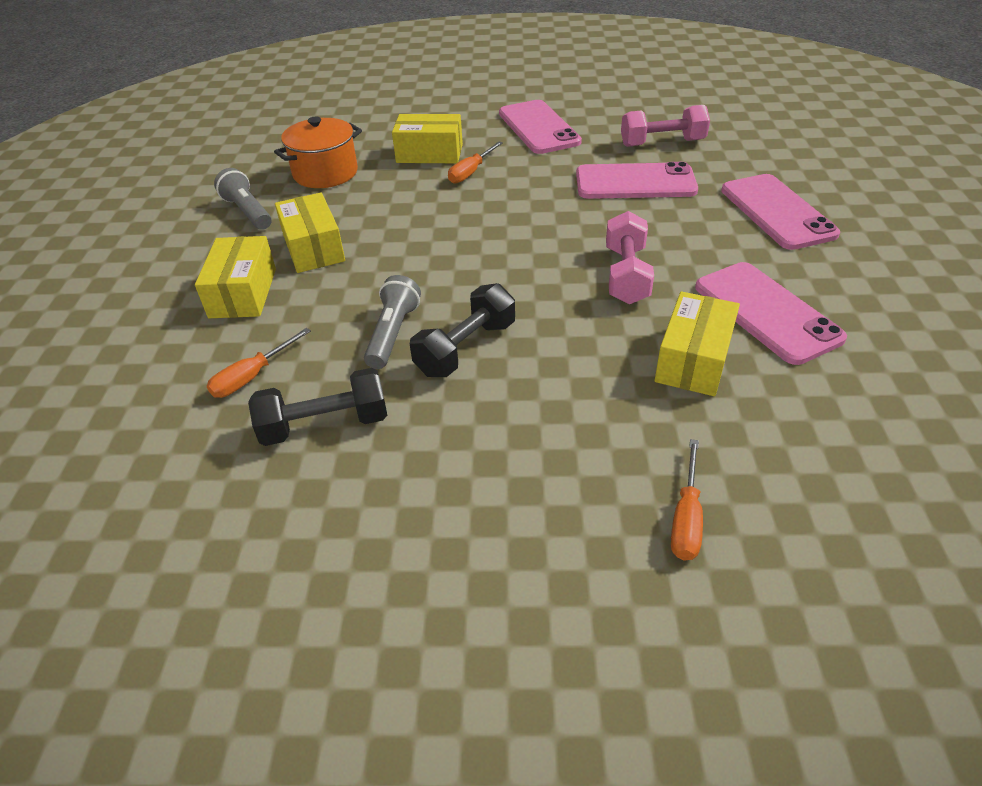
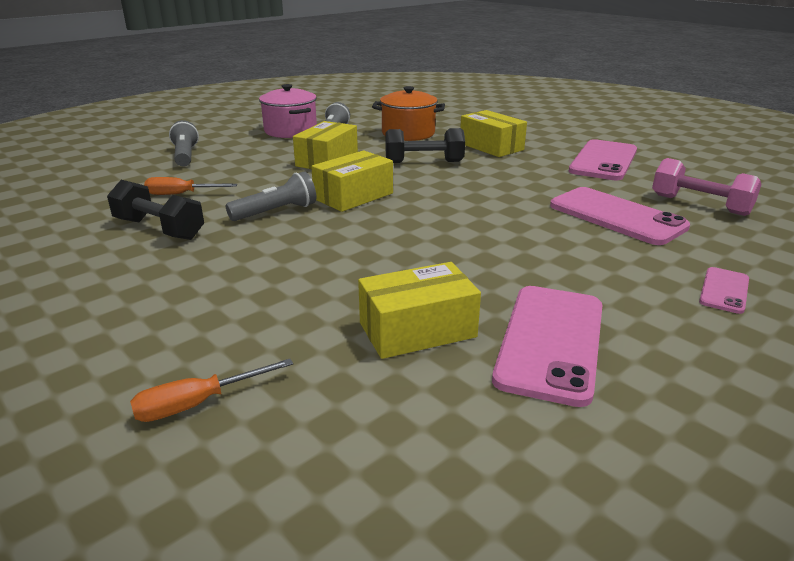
camera: 45 degrees right, 15 degrees down
(137, 330) = (185, 156): none -> grey flashlight
(190, 231) = (290, 131): none -> pink pot
(243, 293) = (254, 162): yellow box -> yellow box (353, 196)
(466, 348) = (294, 238): black dumbbell -> black dumbbell (424, 162)
(471, 172) = (497, 164): orange screwdriver -> none
(626, 275) = (482, 259): pink dumbbell -> none
(777, 212) = (724, 290): pink phone -> pink phone, size x0.50

